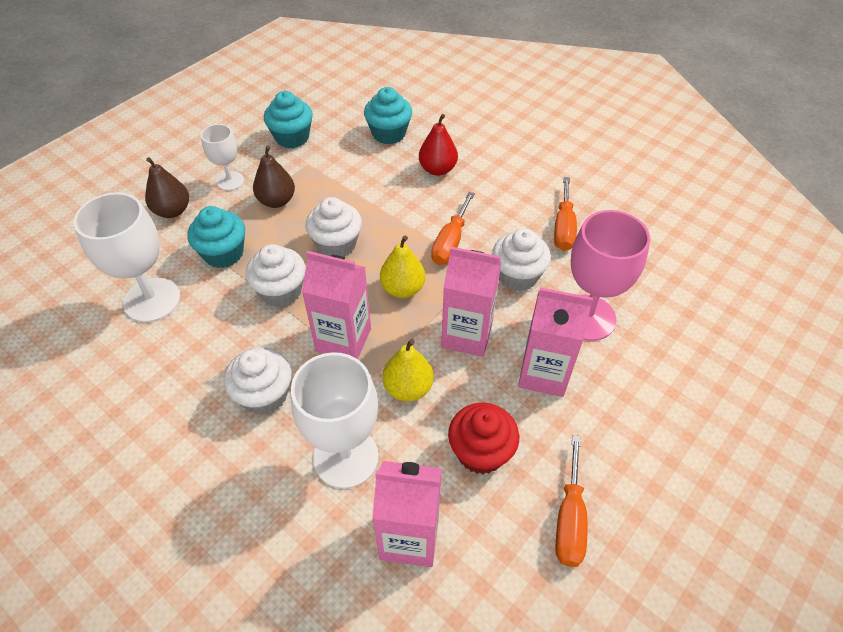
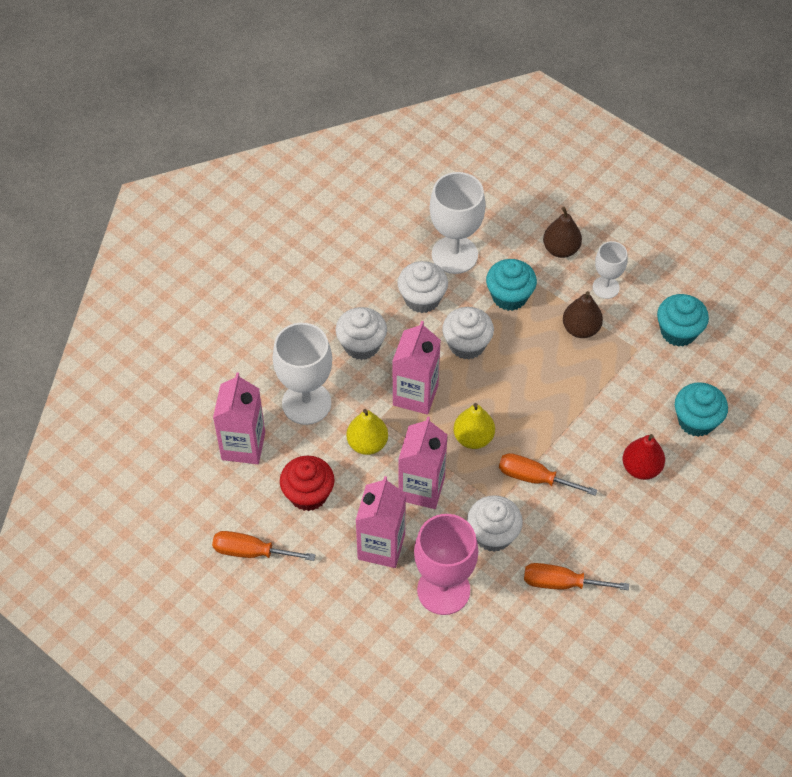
camera: 90 degrees right, 5 degrees up
(336, 245) = (525, 382): white cupcake -> white cupcake (422, 299)

